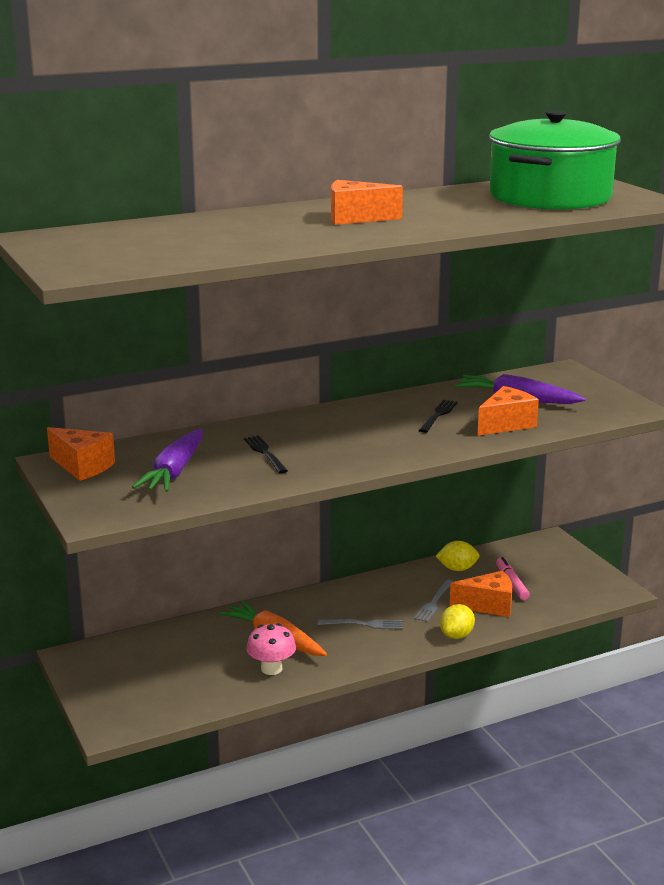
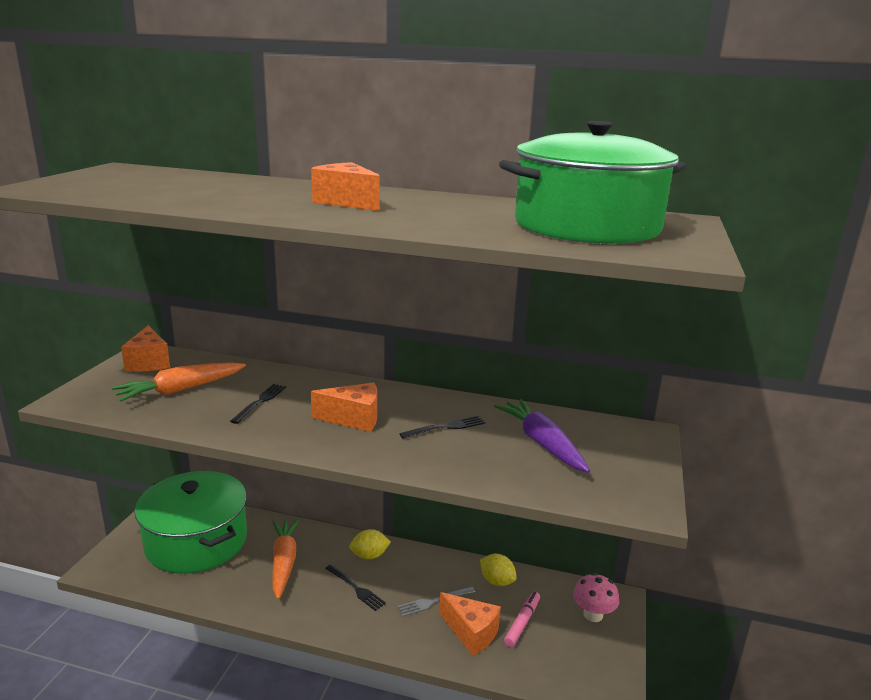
camera: 40 degrees right, 0 degrees up
(166, 665) = (196, 541): none -> green pot
(174, 472) = (181, 390): purple carrot -> orange carrot
(271, 668) = (244, 586): pink mushroom -> pink mushroom (593, 614)
(364, 624) = (356, 588): grey fork -> black fork
(456, 635) = (405, 645): yellow lemon -> yellow lemon (369, 555)
(506, 424) = (484, 462): orange cheese -> orange cheese (354, 419)

